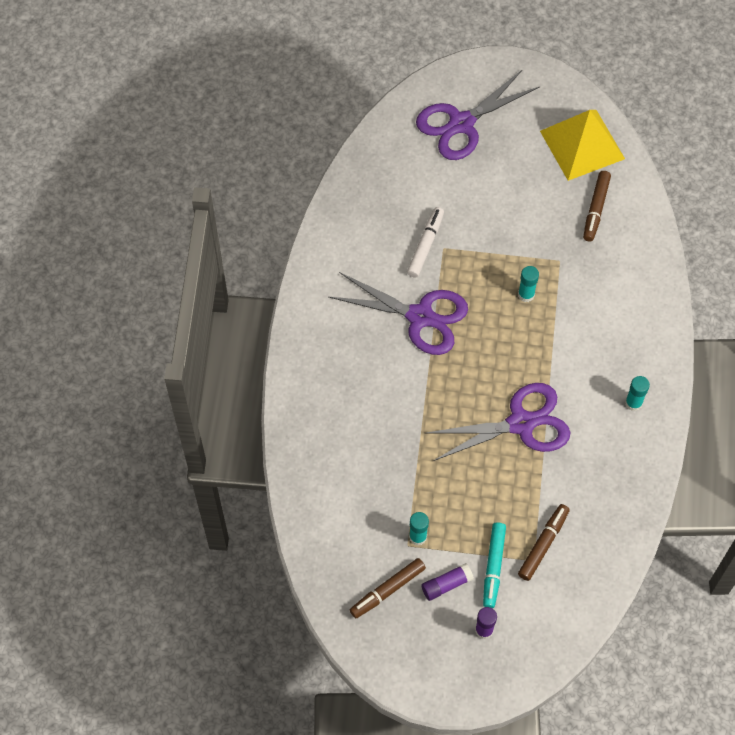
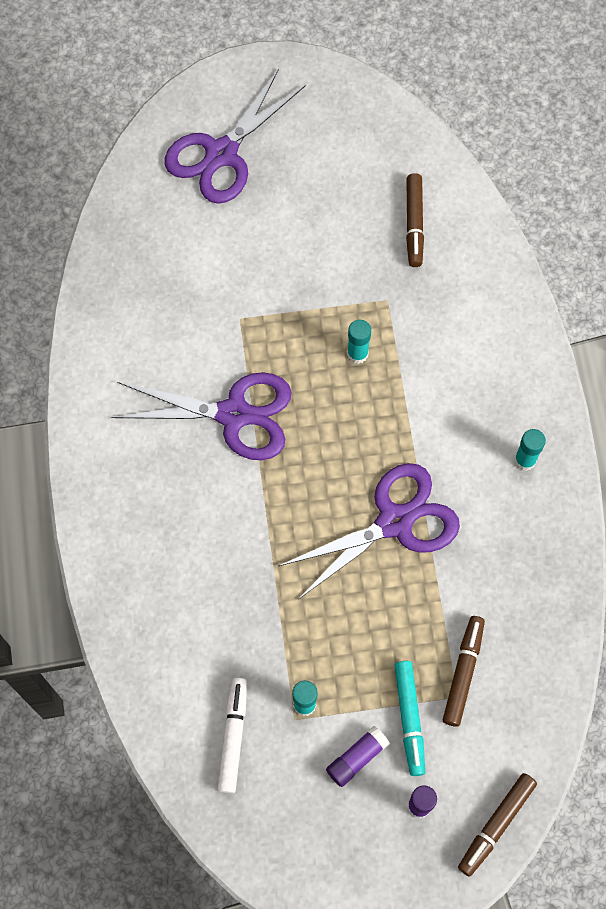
camera: 15 degrees left, 5 degrees up
(387, 590) = (284, 786): brown marker -> brown marker (496, 825)
(425, 245) = (217, 320): white marker -> white marker (233, 737)
(582, 144) = (376, 146): yellow pyramid -> none

